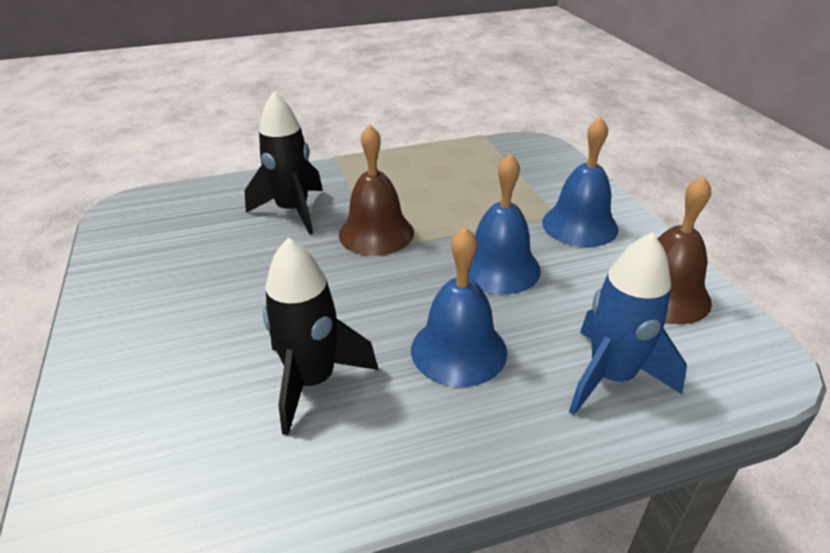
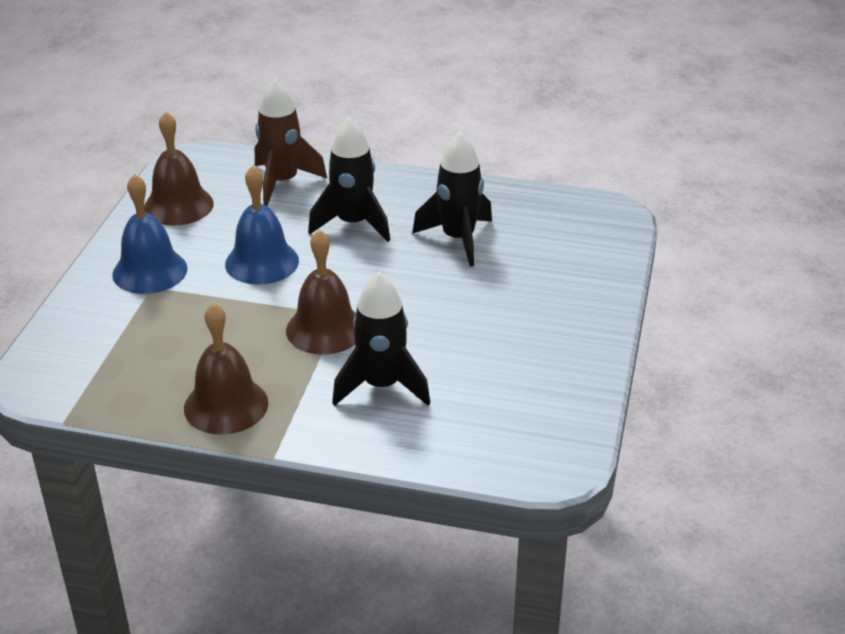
camera: 150 degrees left, 0 degrees up
(396, 168) = (226, 405): none -> brown bell
(458, 350) = (353, 224): blue bell -> black rocket
(611, 377) = (282, 182): blue rocket -> brown rocket

